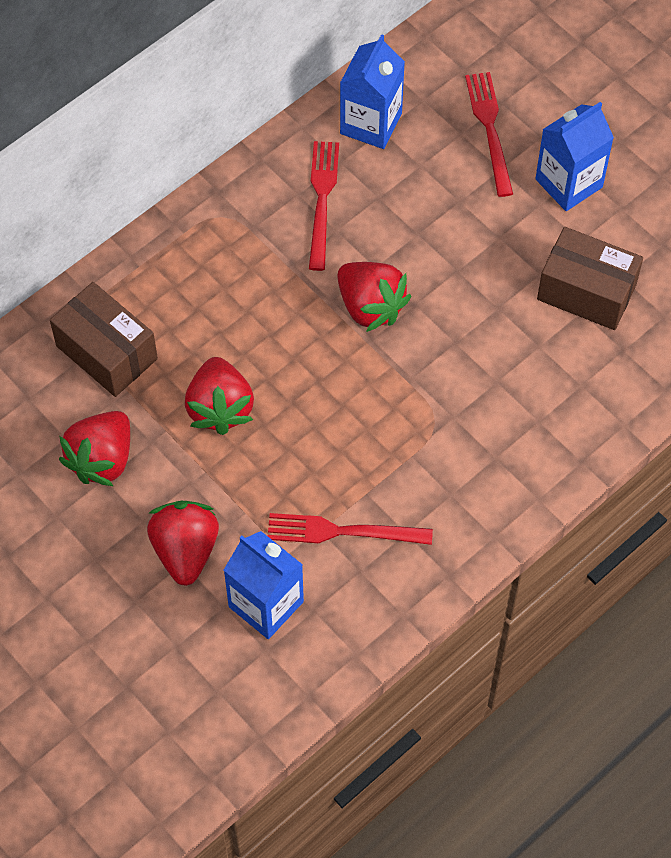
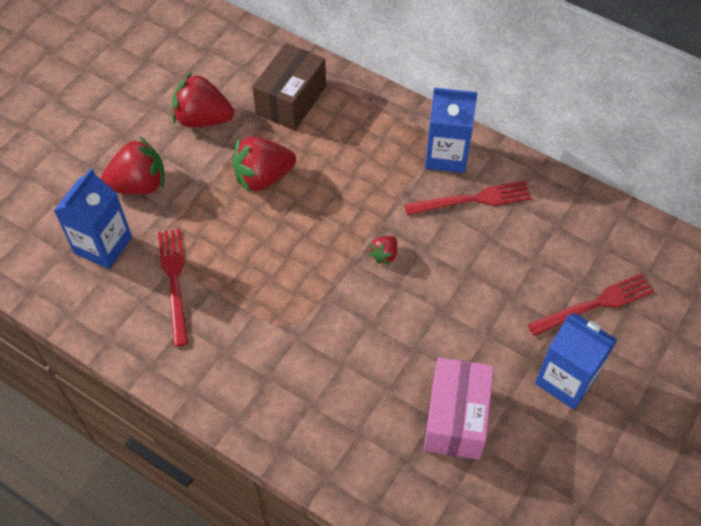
camera: 75 degrees right, 5 degrees down
(370, 306) = (384, 255): red strawberry -> red strawberry, size x0.49
(371, 123) = (560, 216): blue carton -> blue carton (446, 155)
(586, 292) = (456, 418): brown box -> pink box

